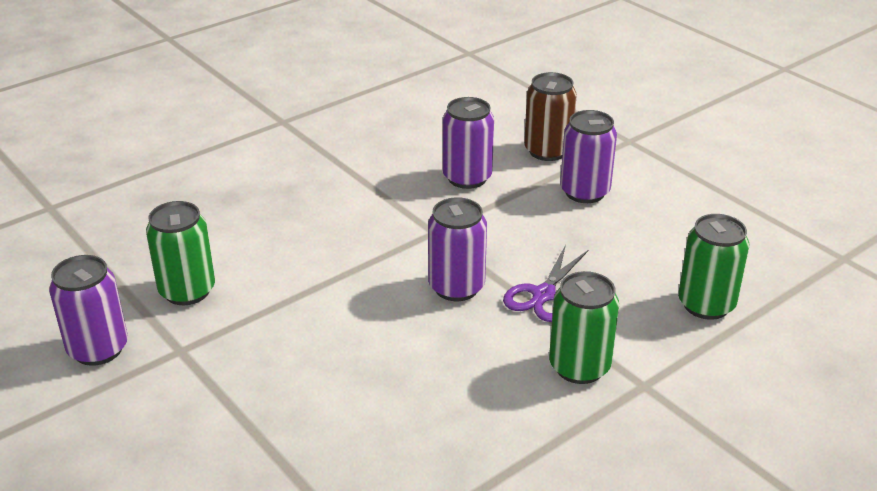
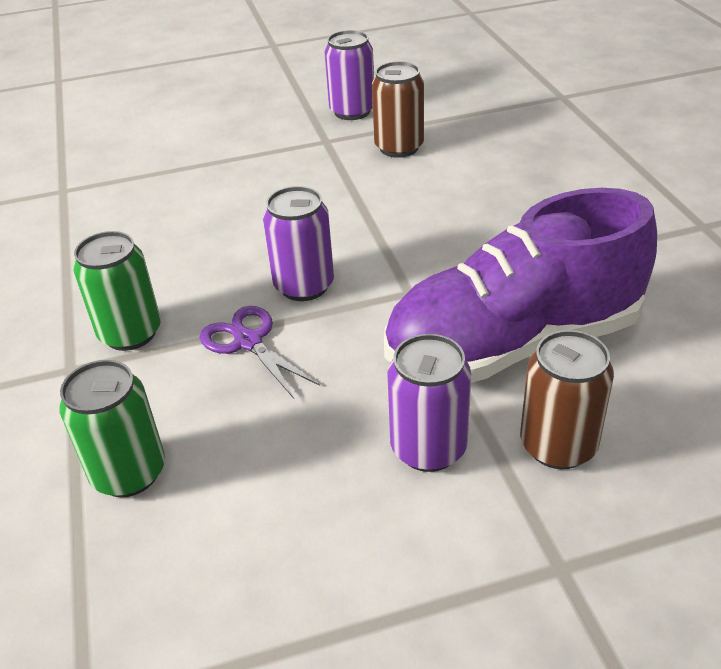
camera: 115 degrees right, 5 degrees up
(187, 291) = (399, 147): green can -> brown can
(467, 178) = (513, 344): purple can -> purple shoe

